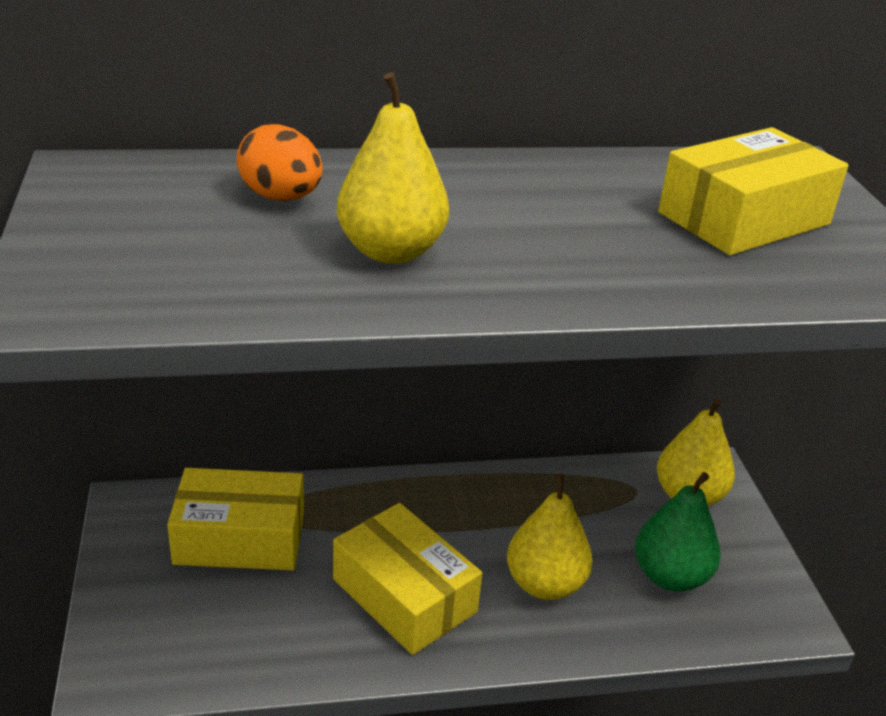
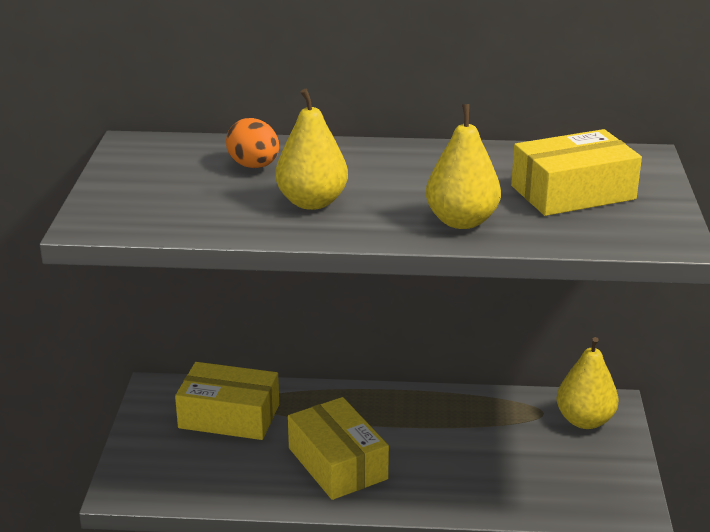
camera: 15 degrees right, 5 degrees down
(545, 584) = (445, 467): yellow pear -> yellow pear (461, 221)
(670, 576) = (546, 472): green pear -> none

